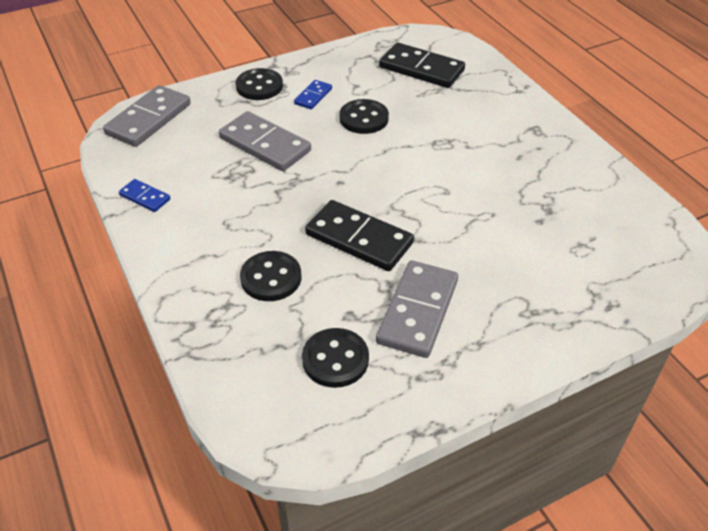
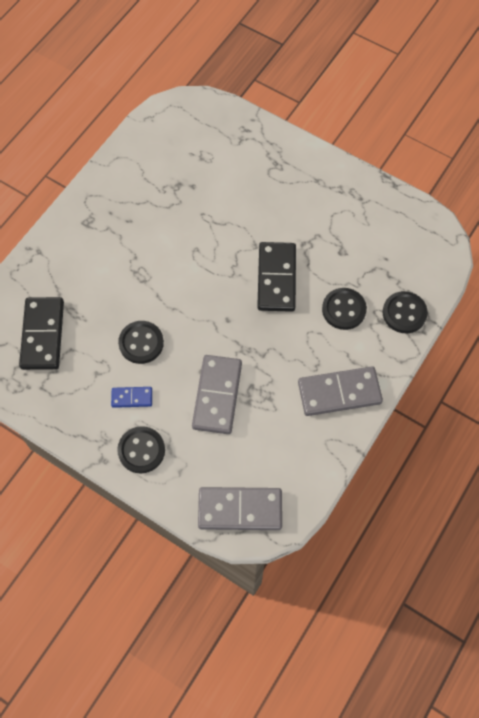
camera: 120 degrees left, 20 degrees up
(145, 197) = (327, 440): blue domino -> none
(335, 359) = (377, 242): black button -> black button (404, 313)
(418, 311) = (315, 218): grey domino -> grey domino (339, 392)

